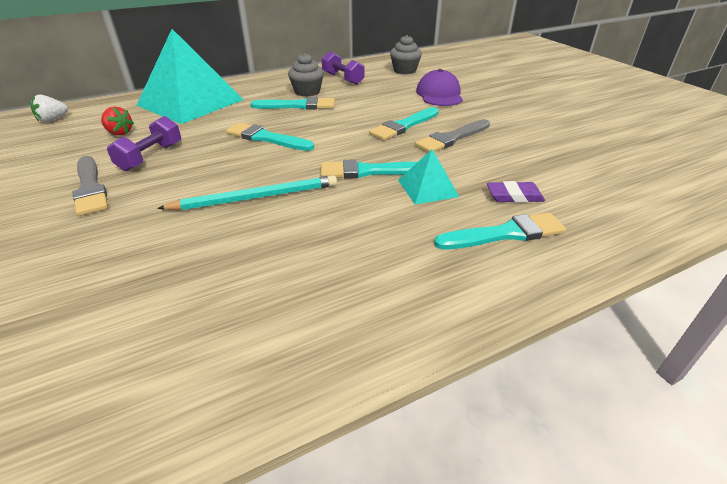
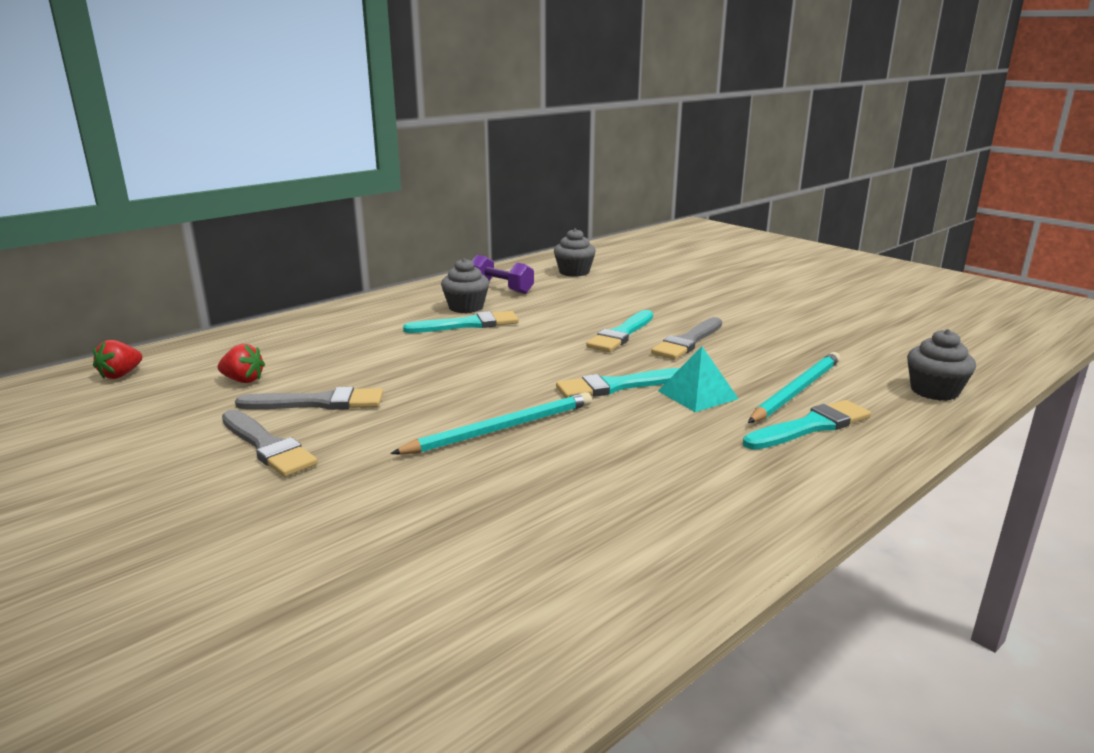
camera: 15 degrees left, 15 degrees down
(53, 119) = (121, 375): white strawberry -> red strawberry
(151, 157) = (318, 403): purple dumbbell -> grey brush
(190, 102) = (312, 334): turquoise pyramid -> none
(266, 138) = (457, 365): turquoise brush -> none
(439, 94) = (638, 296): purple cap -> none
(514, 196) = (796, 391): purple eraser -> turquoise pencil
(643, 214) = (934, 391): none -> grey cupcake

